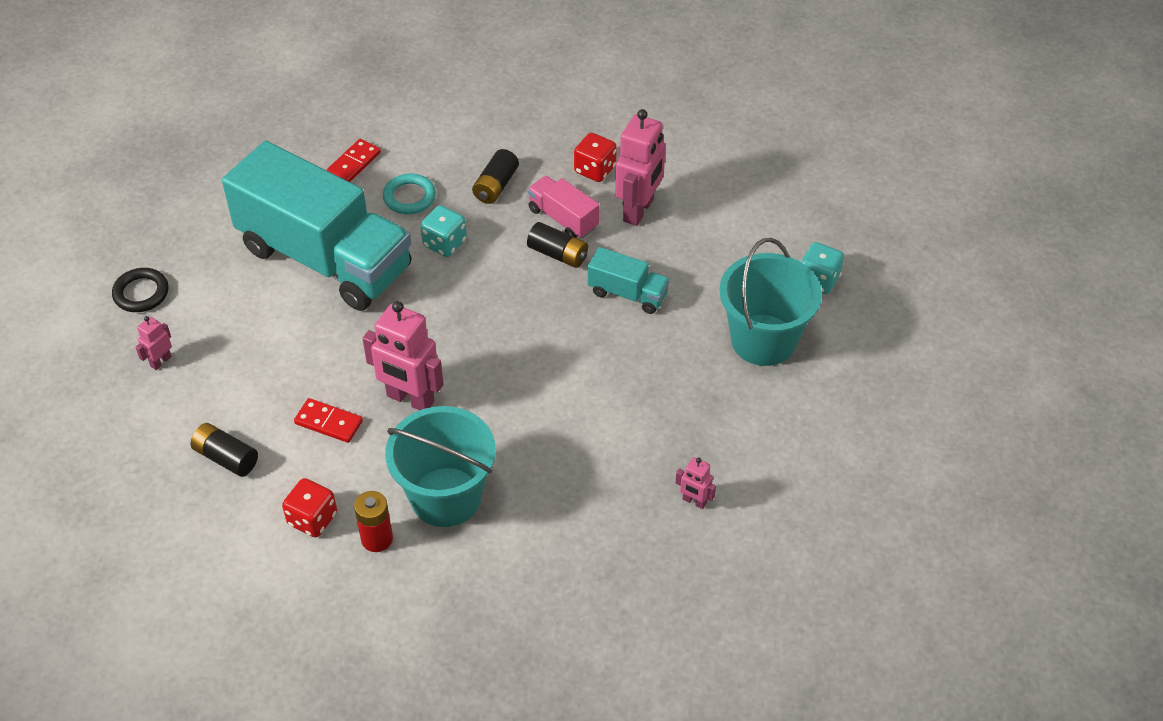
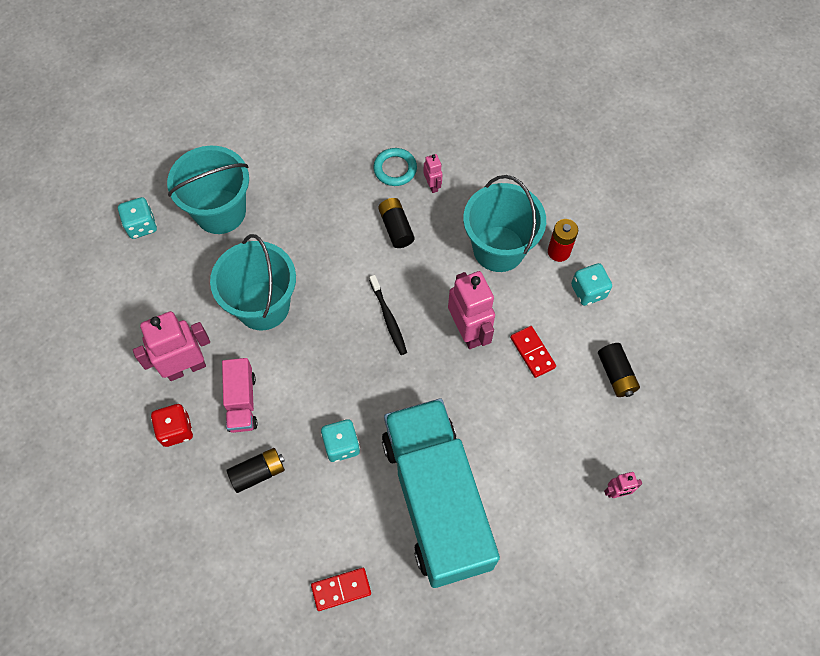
camera: 140 degrees left, 15 degrees up
(141, 293) = (596, 575): black ring -> none
(312, 519) = (588, 291): red dice -> turquoise dice
(409, 197) = (329, 514): turquoise ring -> turquoise ring (395, 169)
(499, 359) = (388, 318): none -> black toothbrush
(558, 254) = (275, 373): black battery -> black battery (396, 228)
(628, 294) = (263, 306): turquoise truck -> turquoise bucket
(694, 501) = (364, 148): pink robot -> pink robot (432, 185)

